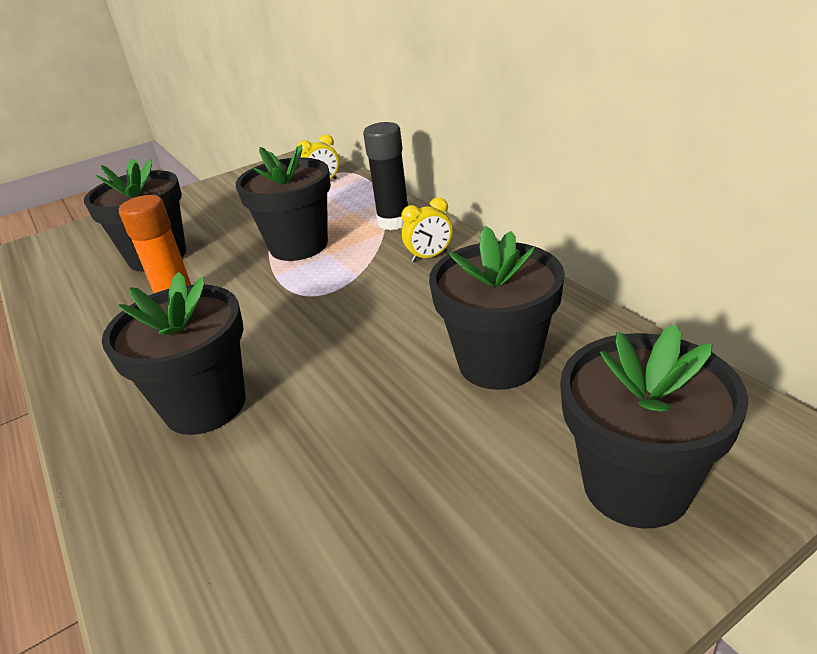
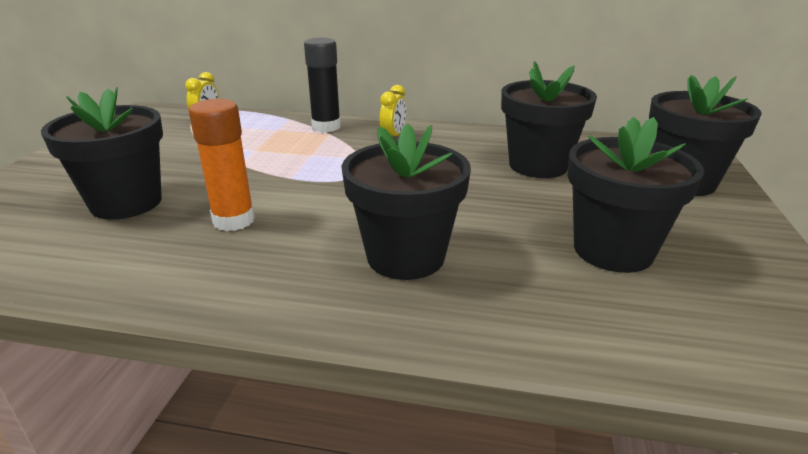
camera: 50 degrees left, 5 degrees down
(299, 246) = (273, 157): black flower pot -> black flower pot (613, 250)

